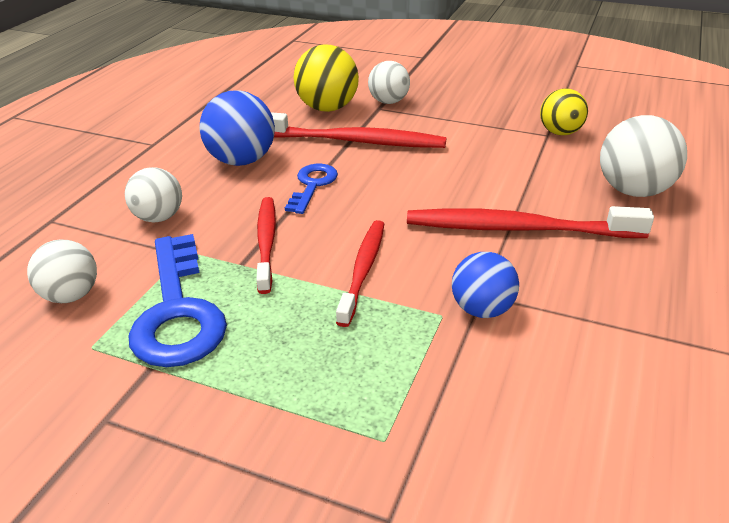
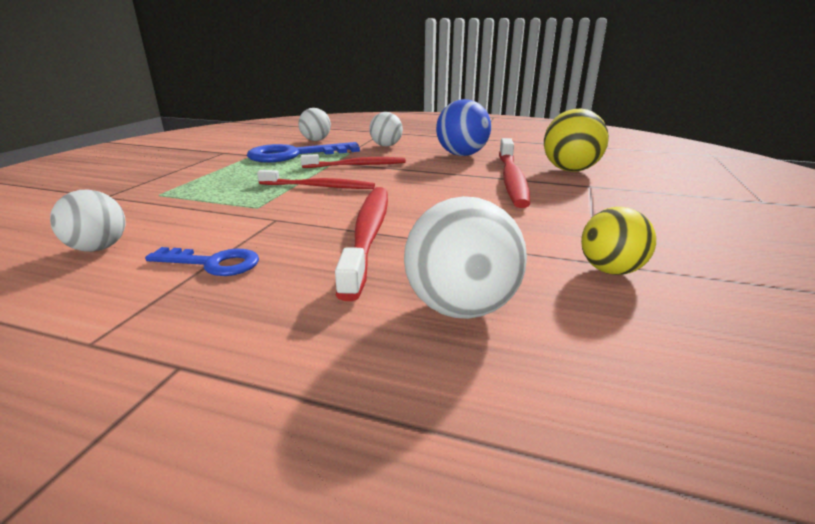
camera: 85 degrees right, 10 degrees down
(312, 185) = (432, 171): blue key -> blue key (213, 263)
(388, 102) = (608, 188): white ball -> white ball (98, 248)
(482, 309) = (256, 218): blue ball -> none

